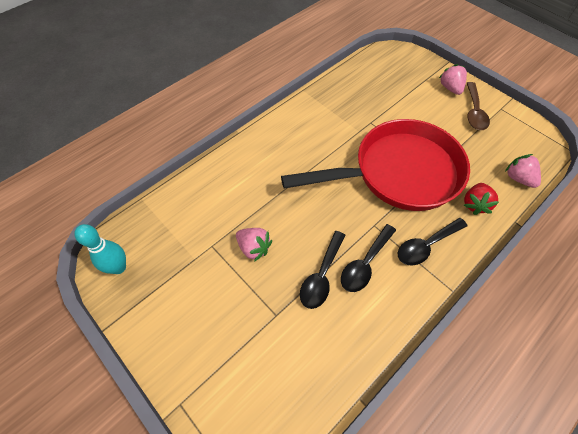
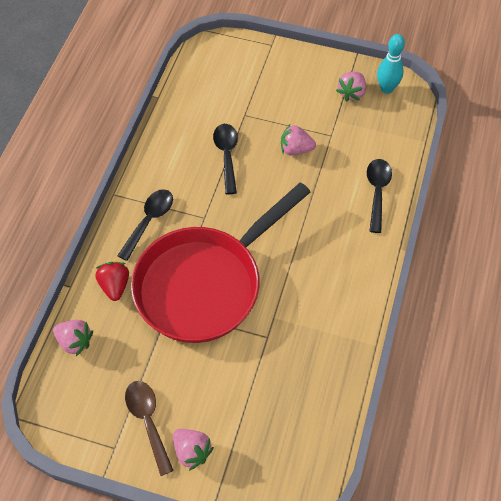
camera: 150 degrees right, 0 degrees up
(154, 281) = (351, 93): none -> pink strawberry
(365, 264) = (196, 181): black spoon -> black spoon (377, 192)

